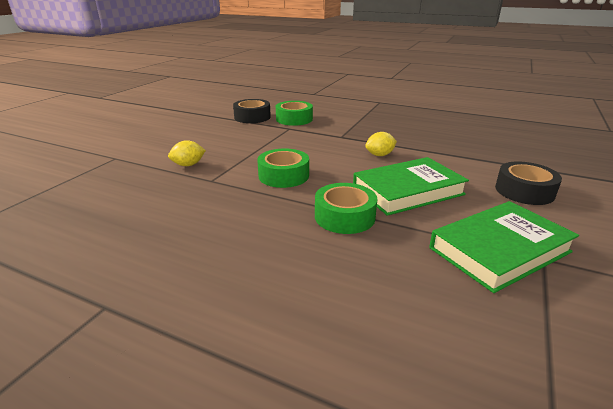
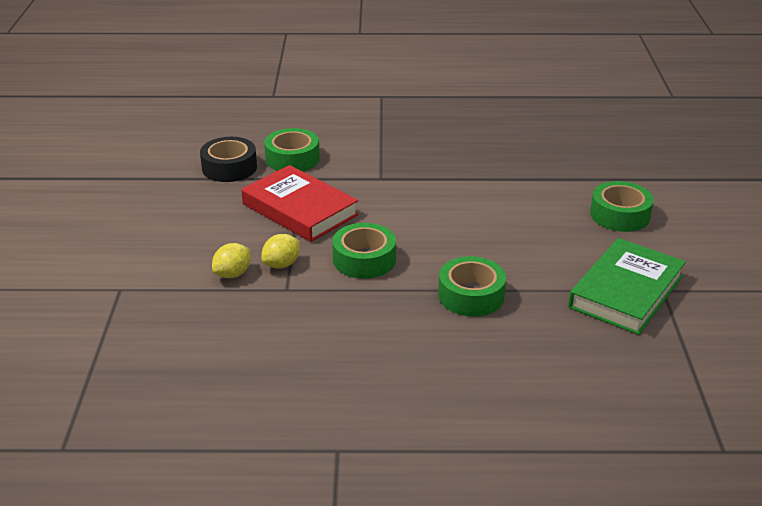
camera: 25 degrees left, 5 degrees up
(271, 142) = (300, 209): none -> red book
(379, 155) = (448, 199): yellow lemon -> yellow lemon (281, 264)
(408, 191) = (511, 245): green book -> none
(524, 191) = (620, 215): black tape -> green tape

